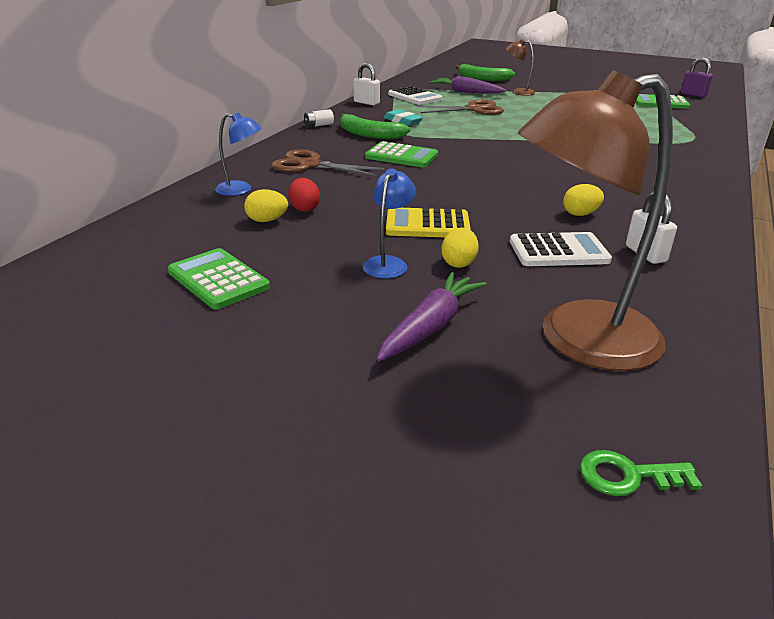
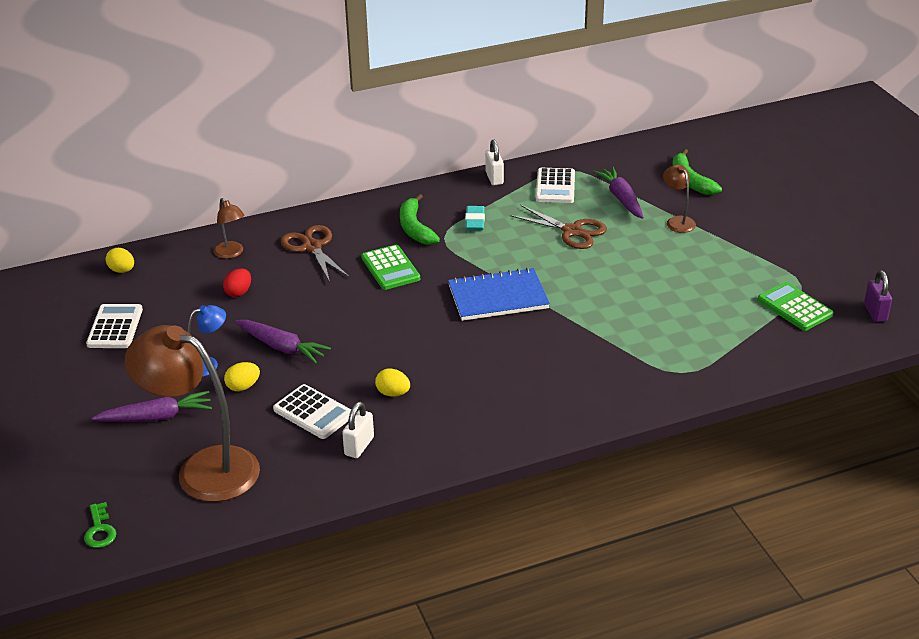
camera: 45 degrees right, 5 degrees up
(218, 279) = (115, 327): green calculator -> white calculator
(241, 190) = (231, 253): blue lamp -> brown lamp
(267, 220) = (203, 292): yellow egg -> yellow egg (122, 270)
(318, 125) = (398, 197): white battery -> none
(427, 225) = (282, 347): yellow calculator -> purple carrot
(510, 146) = (498, 297): none -> blue notebook
(627, 476) = (100, 530): green key -> green key turned 150 degrees counterclockwise

